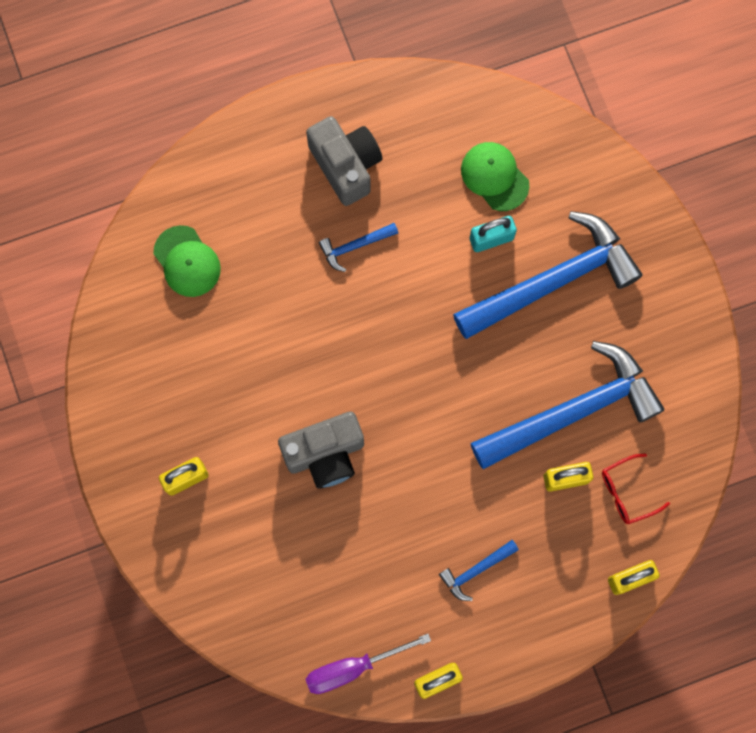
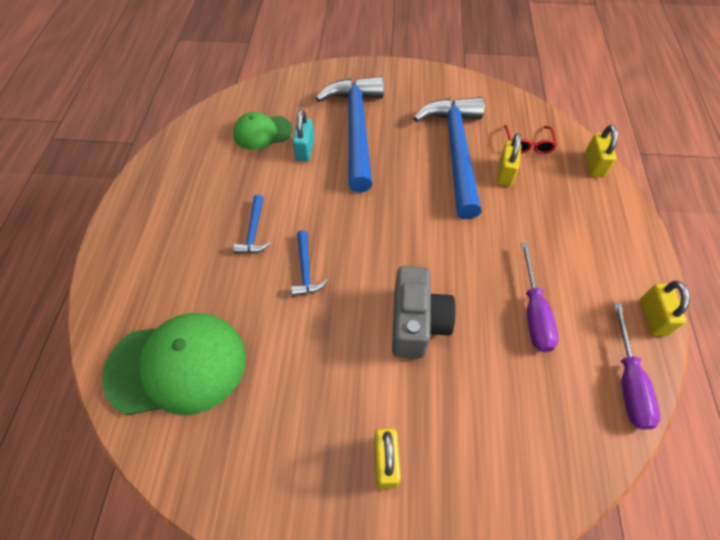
camera: 65 degrees left, 20 degrees down
(187, 261) = (177, 366): green cap -> green cap, size x1.75
(346, 165) = (187, 212): grey camera -> none
(389, 562) = (534, 312): none -> purple screwdriver
(476, 570) = (560, 253): blue hammer -> blue hammer (305, 270)

